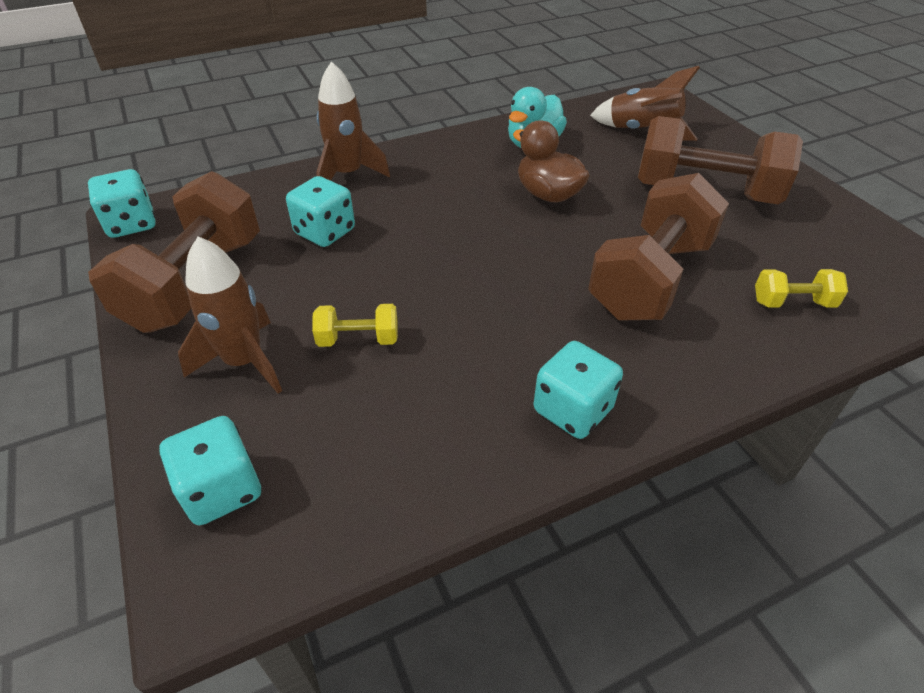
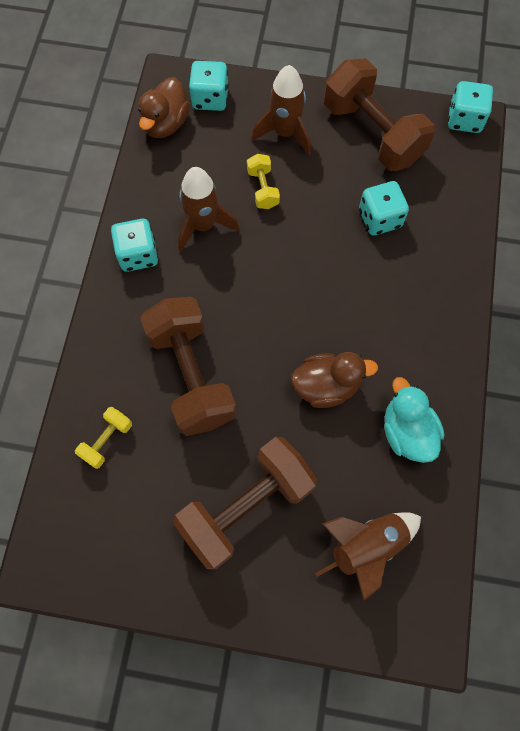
camera: 125 degrees right, 25 degrees up
(317, 523) = (165, 124): none -> brown duck
(348, 175) = (447, 267): brown rocket -> brown rocket (203, 225)
(358, 339) = (263, 189): yellow dumbbell -> yellow dumbbell turned 45 degrees counterclockwise

